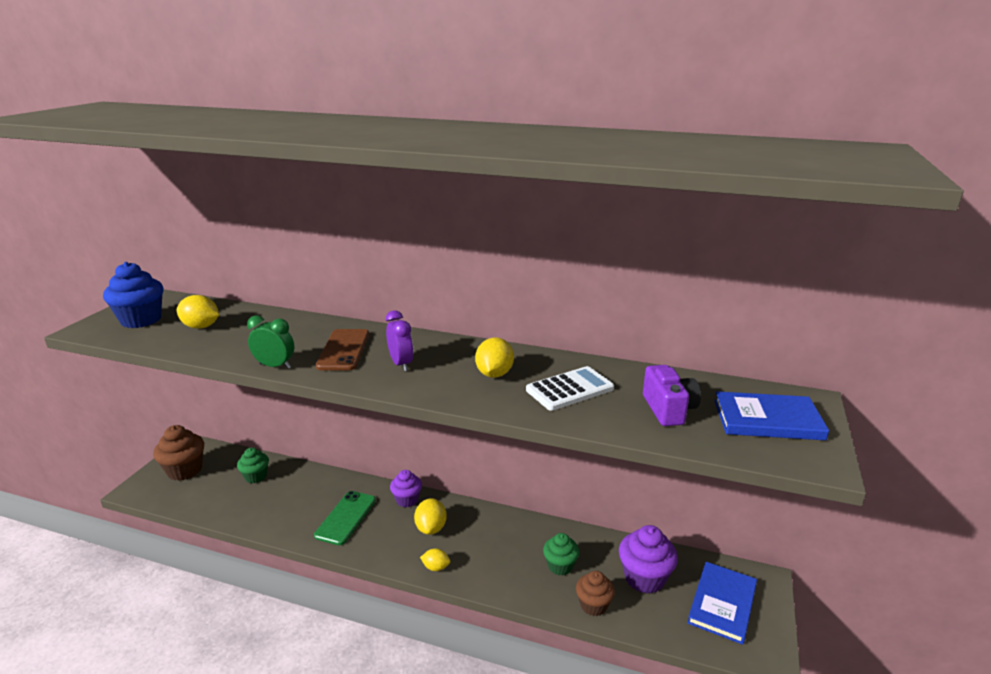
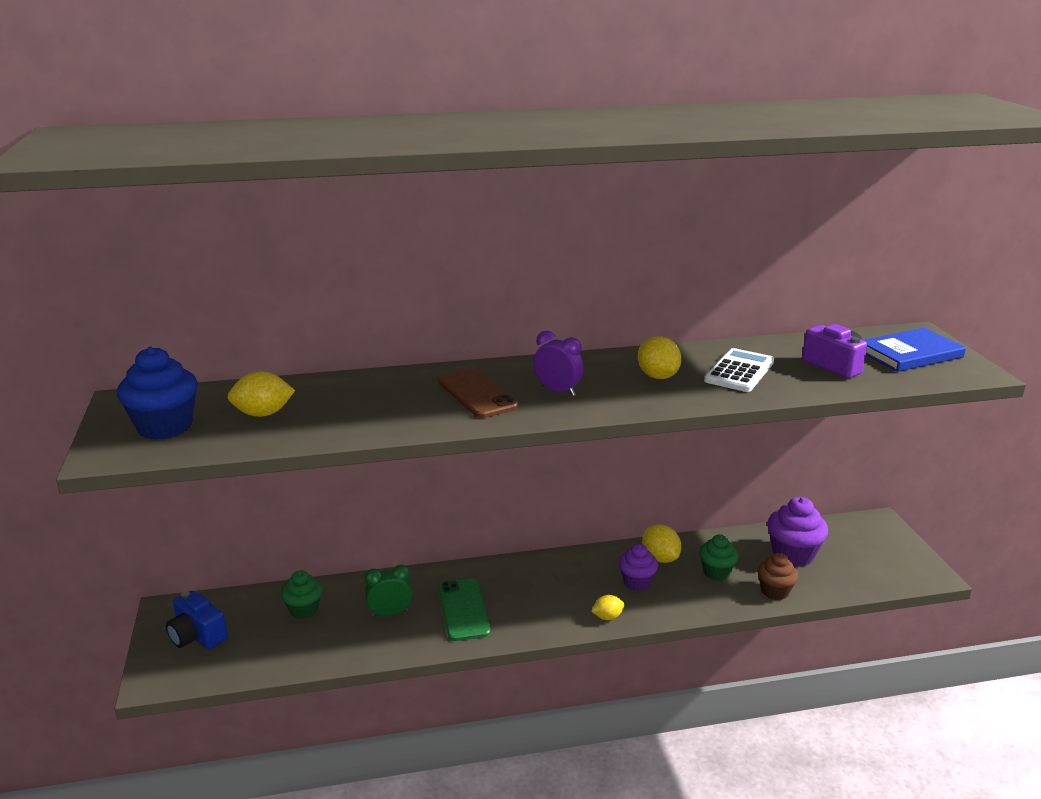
camera: 30 degrees left, 0 degrees up
(184, 470) = (197, 636): brown cupcake -> blue camera
(275, 366) = (429, 427): green clock -> green clock (390, 613)
(407, 500) = (510, 570): purple cupcake -> purple cupcake (637, 582)
(431, 528) = (564, 586): yellow lemon -> yellow lemon (660, 558)
(722, 604) = (867, 551): blue book -> none

